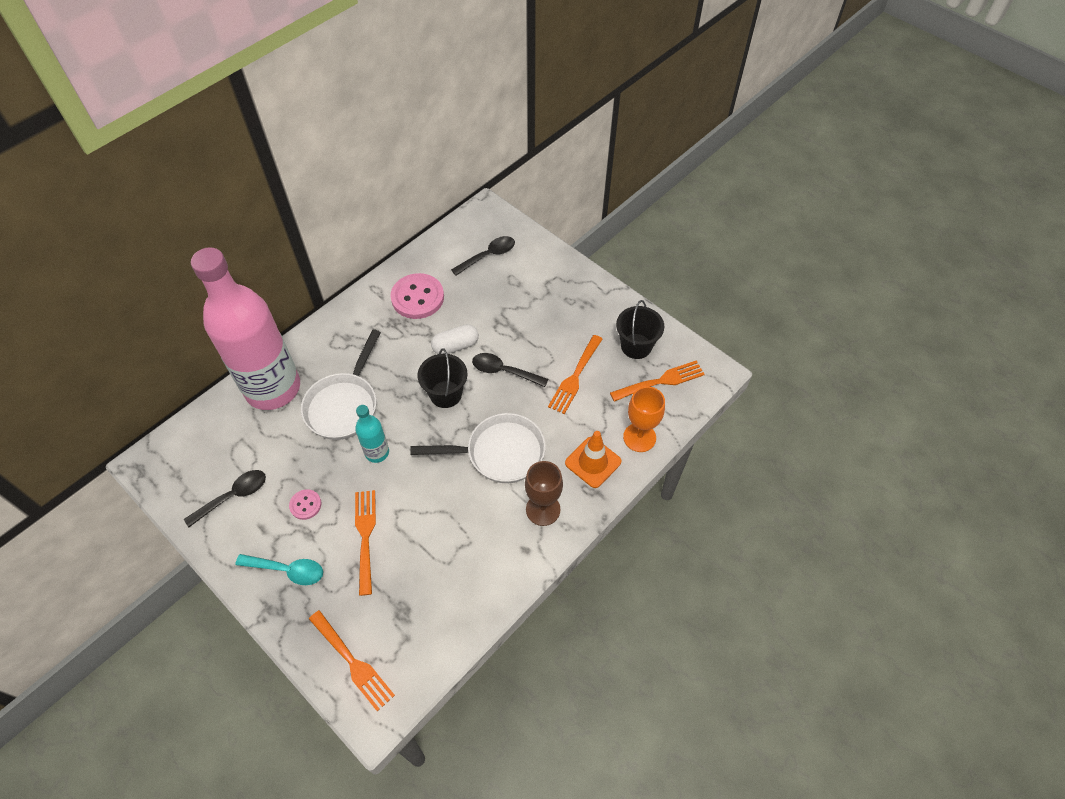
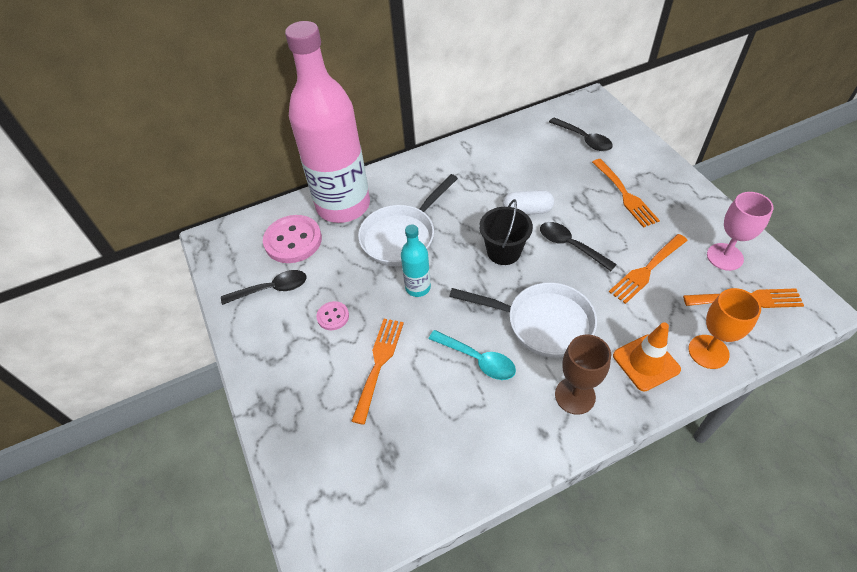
camera: 25 degrees right, 5 degrees down
(287, 570) = (292, 373): turquoise spoon -> turquoise spoon (477, 359)
(353, 662) = (320, 490): orange fork -> orange fork (625, 195)
(417, 297) = (503, 160): pink button -> pink button (293, 240)
(488, 256) = (584, 139): black spoon -> black spoon turned 60 degrees clockwise
(636, 346) = (724, 257): black bucket -> pink goblet

